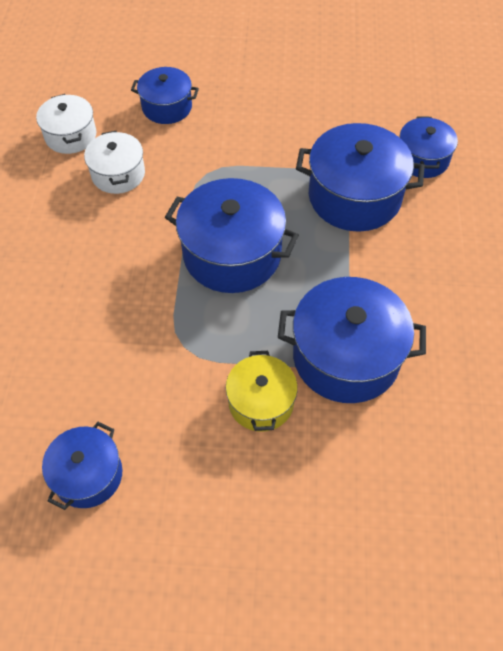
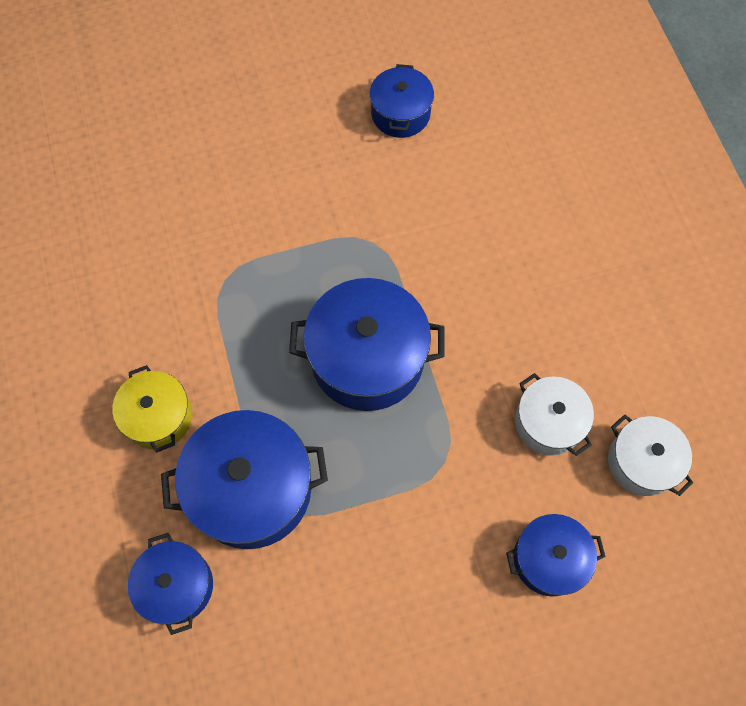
camera: 160 degrees right, 10 degrees up
(261, 402) = (280, 214): yellow pot -> yellow pot (158, 417)
(346, 356) = (212, 282): blue pot -> none

